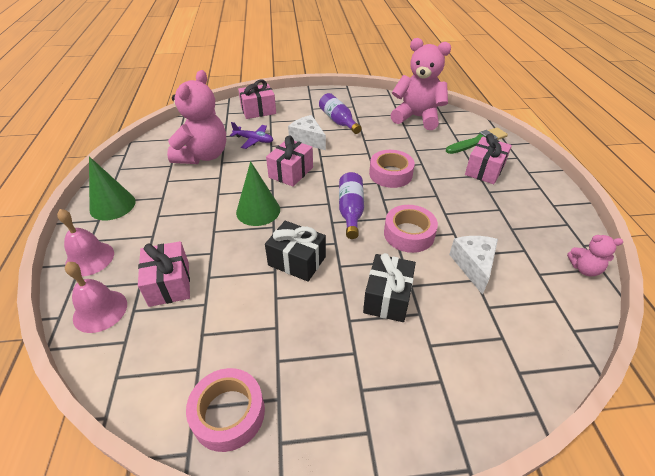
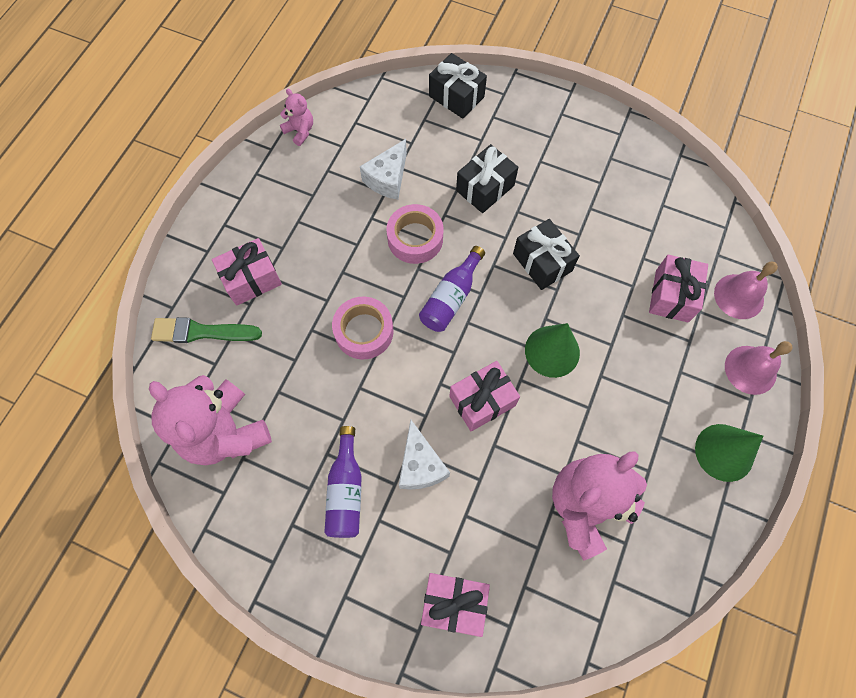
camera: 150 degrees left, 25 degrees up
(228, 413) = (648, 165): pink tape -> none
(254, 140) = (499, 508): purple plane -> none
(500, 384) = (456, 96): none -> black gift

